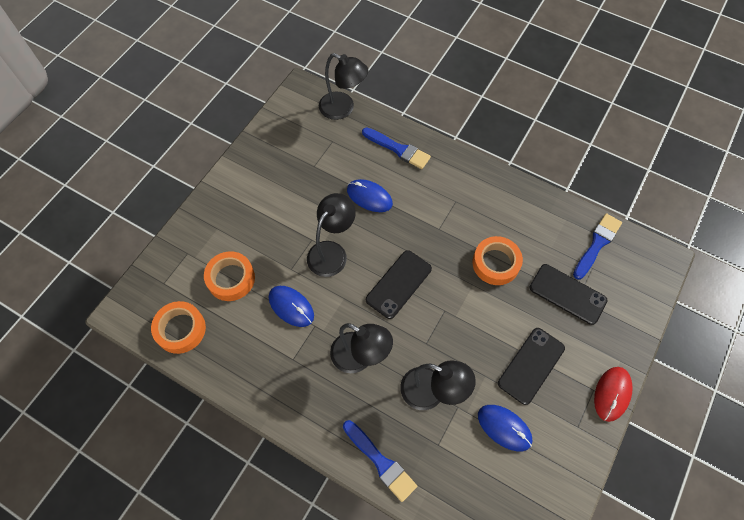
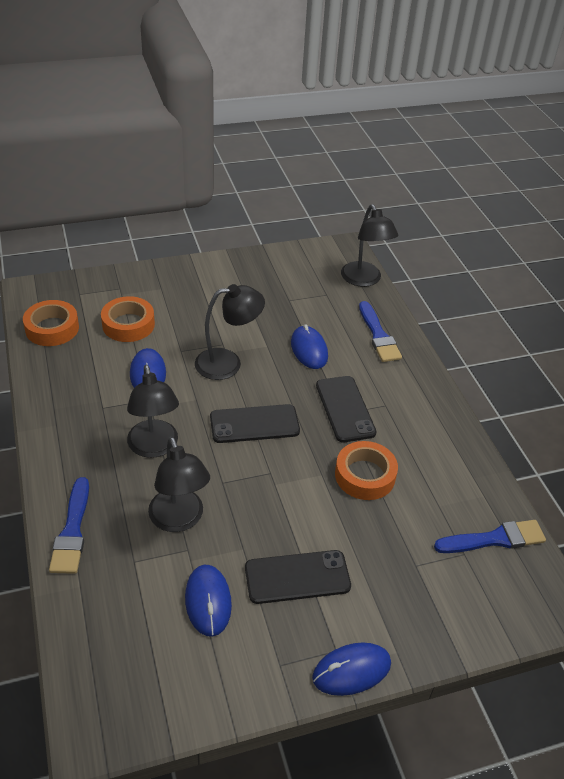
camera: 40 degrees right, 20 degrees down
(567, 294) = (409, 553): black phone -> black phone (345, 409)
(612, 394) = (351, 670): red mouse -> blue mouse

